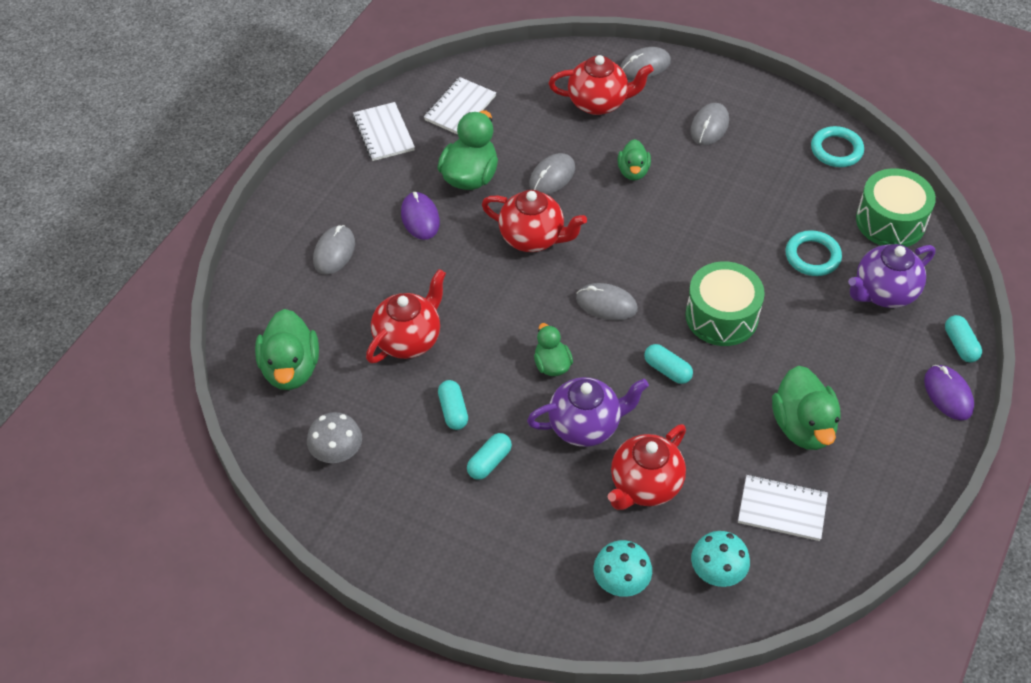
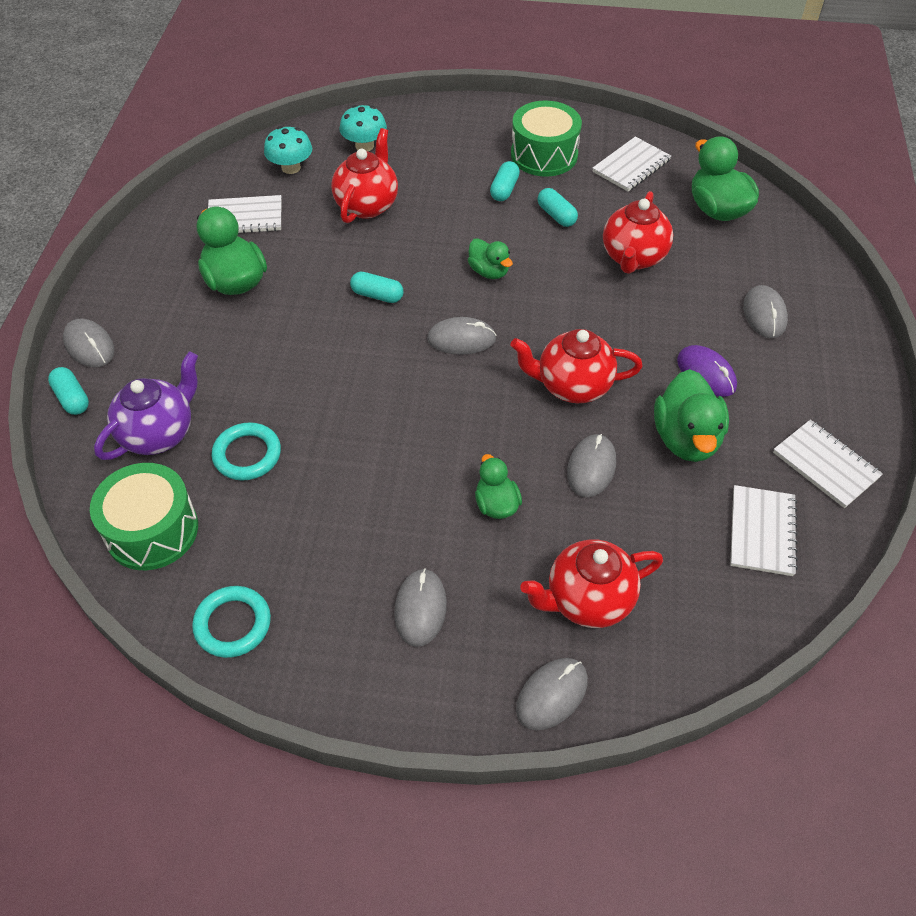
camera: 160 degrees right, 0 degrees up
(337, 452) = (631, 166): grey mushroom -> white notebook
(585, 426) = (435, 233): purple teapot -> none
(721, 316) = (337, 359): green drum -> green drum (544, 155)
(948, 394) = (89, 346): purple mouse -> grey mouse

